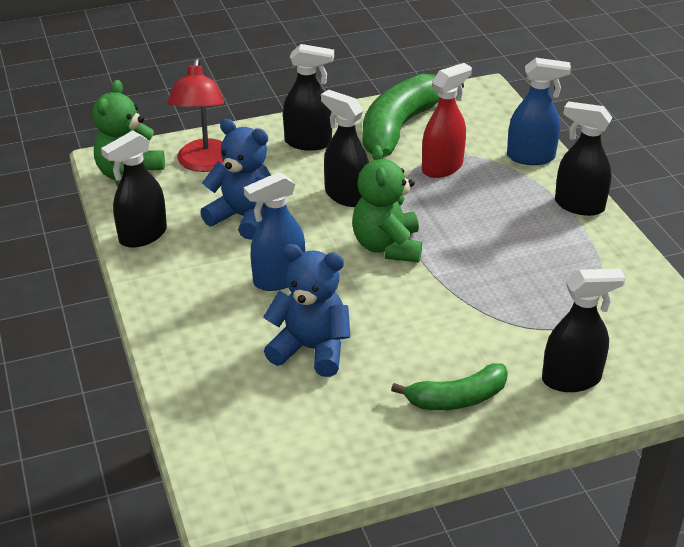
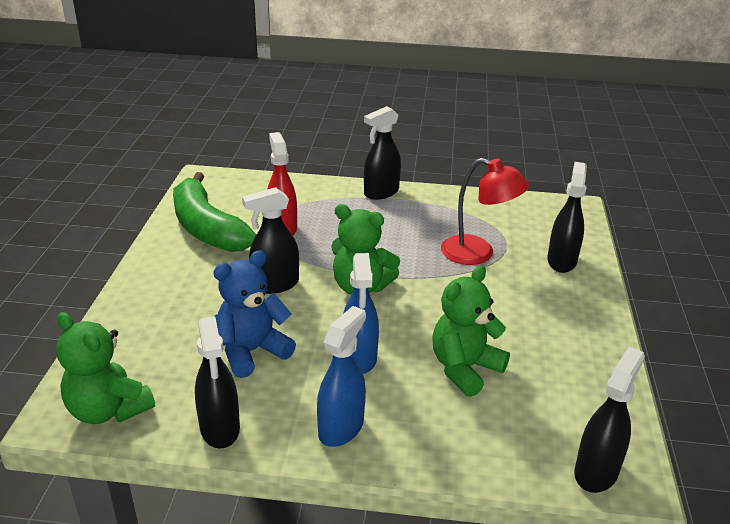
camera: 65 degrees left, 5 degrees down
(204, 164) = (140, 351): red lamp -> red lamp (478, 254)
(308, 143) = (176, 279): black spray bottle -> black spray bottle (596, 471)
(311, 349) = (464, 368): blue teddy bear -> green teddy bear
(457, 399) = (559, 315): green banana -> none
(531, 157) = (308, 189): blue spray bottle -> blue spray bottle (341, 428)

